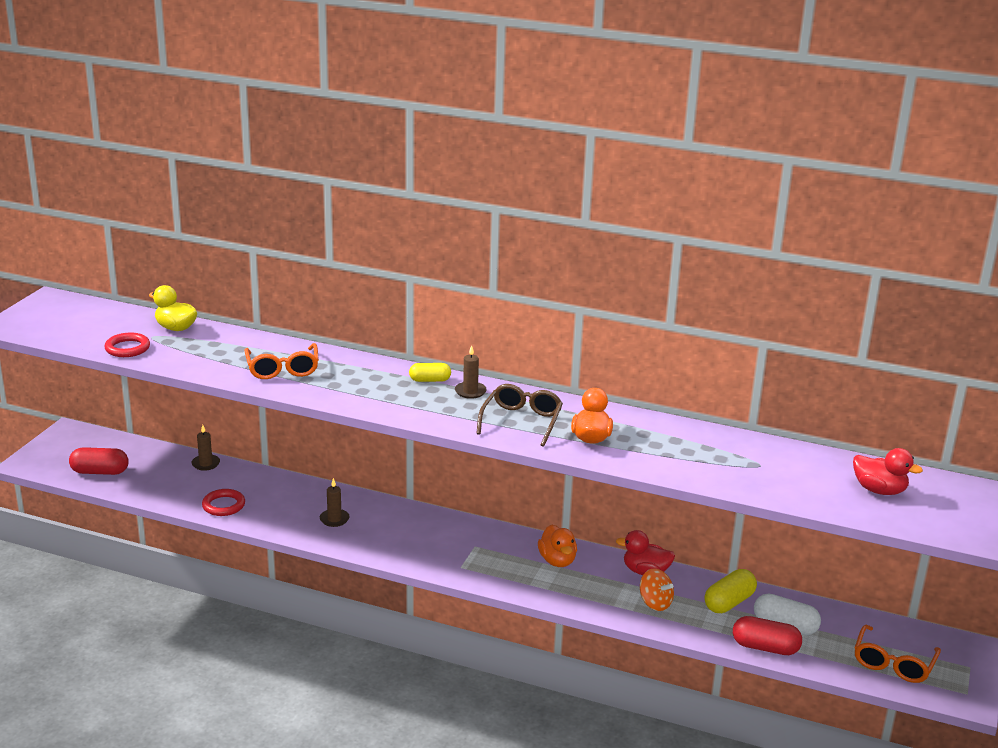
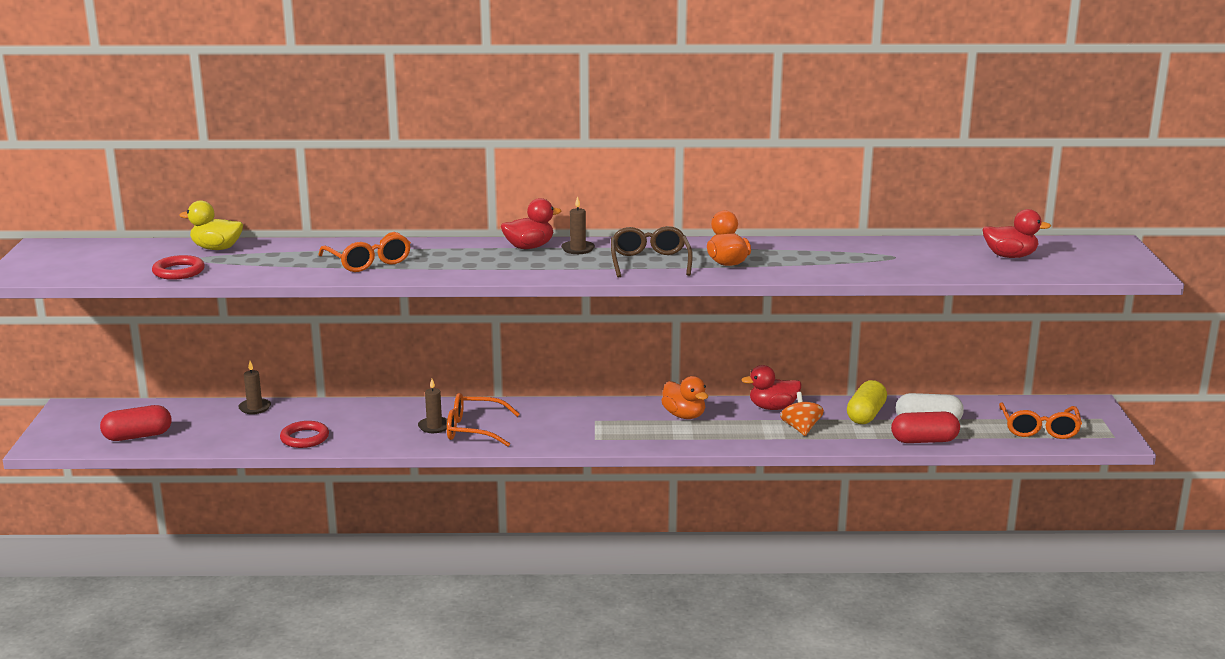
camera: 20 degrees left, 5 degrees down
(365, 531) = (474, 430): none -> orange glasses
(430, 380) = (529, 247): yellow capsule -> red duck
(655, 603) = (801, 429): orange spinning top -> orange spinning top turned 120 degrees counterclockwise

